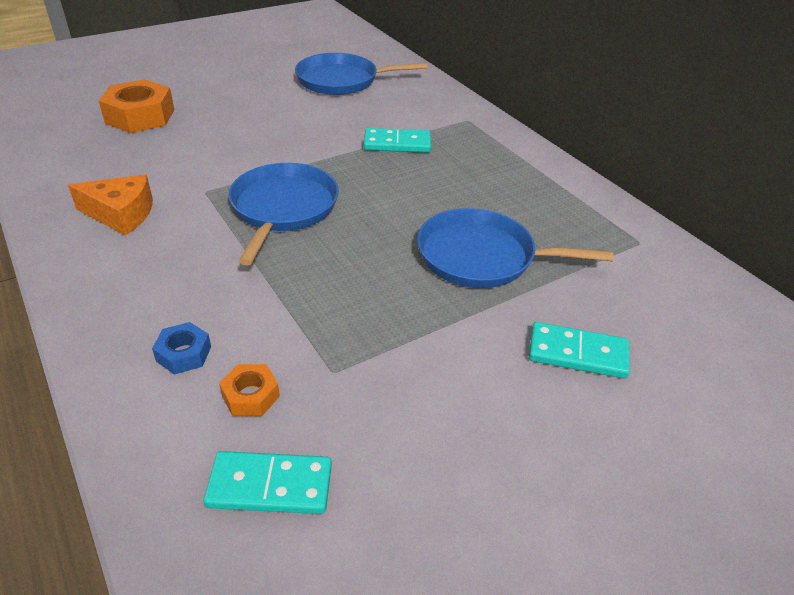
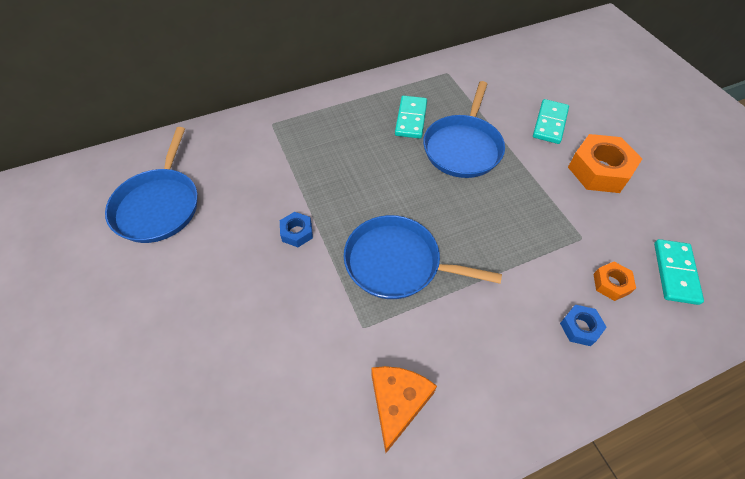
camera: 80 degrees left, 15 degrees up
(140, 116) = (182, 415): orange nut -> orange nut (599, 170)
(318, 147) = (297, 232): none -> blue nut
(397, 144) = (302, 175): turquoise domino -> turquoise domino (411, 119)

